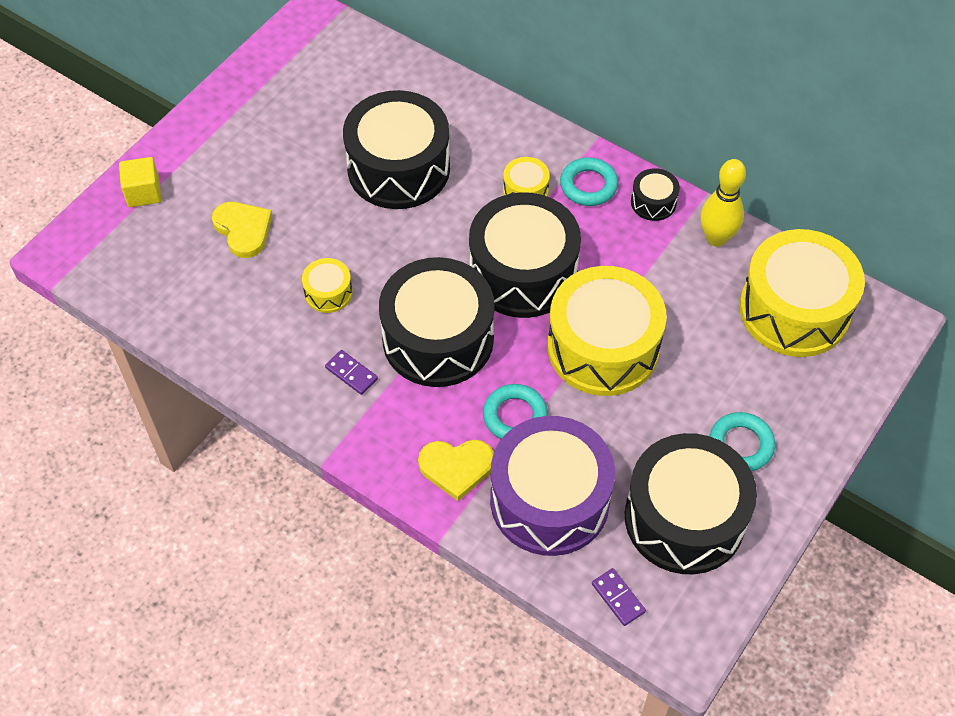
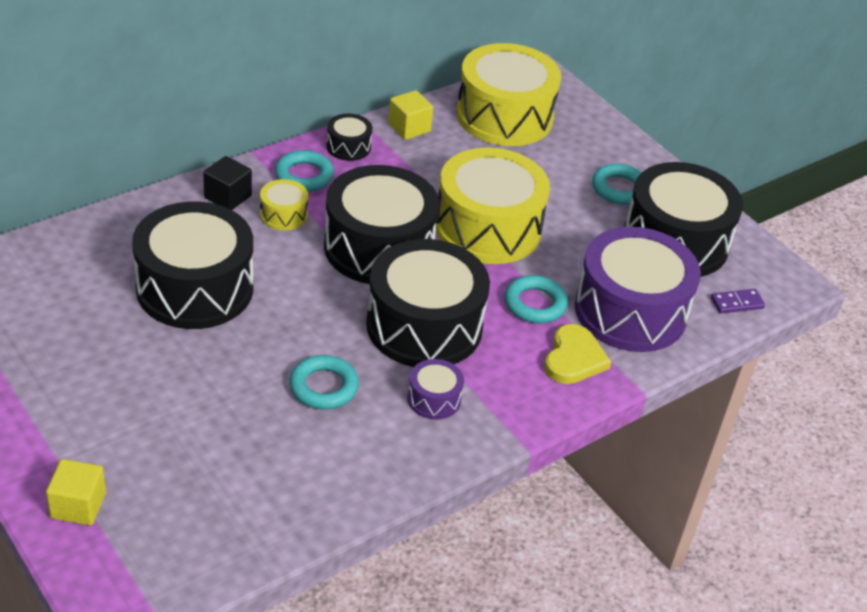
camera: 75 degrees left, 15 degrees down
(243, 230) = (196, 431): yellow heart -> none
(328, 293) = (324, 387): yellow drum -> turquoise ring
(351, 373) = (434, 399): purple domino -> purple drum
(525, 145) = (228, 197): none -> black cube
(716, 238) = (409, 128): yellow bowling pin -> yellow cube

